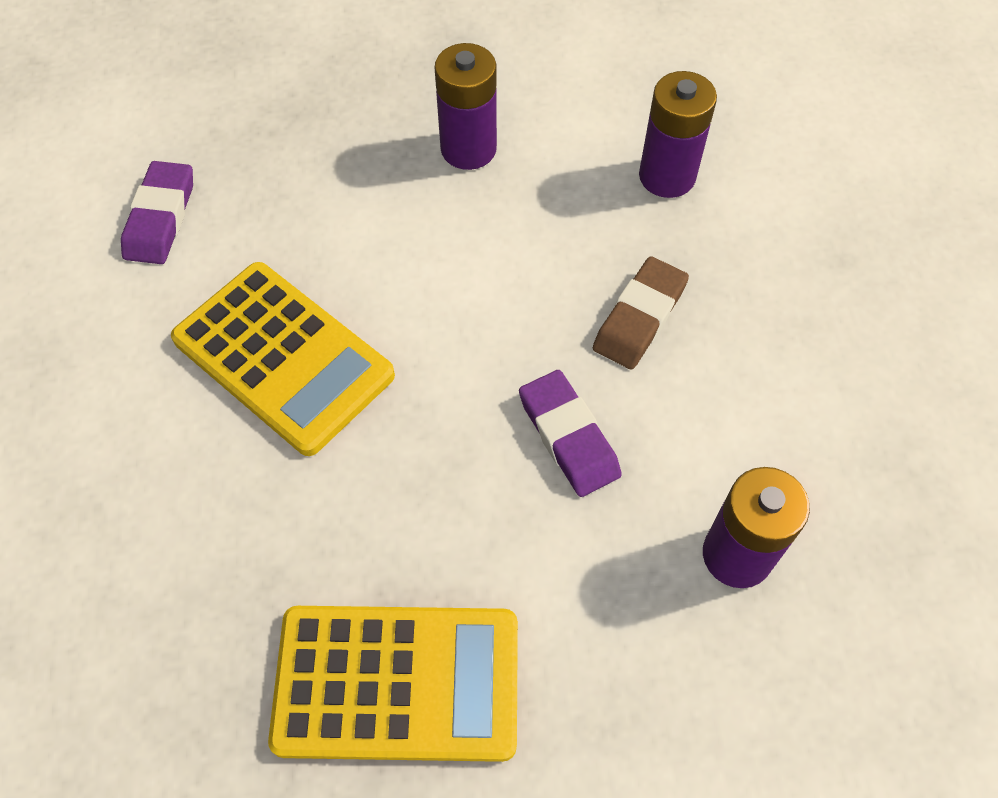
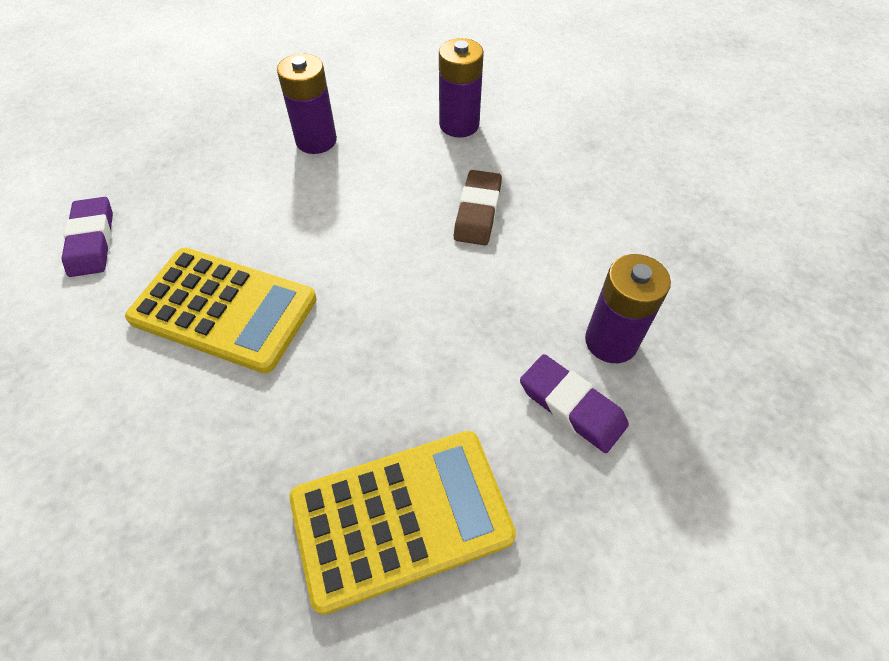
camera: 20 degrees left, 5 degrees down
(569, 436) = (461, 300): purple eraser -> purple eraser (572, 406)

